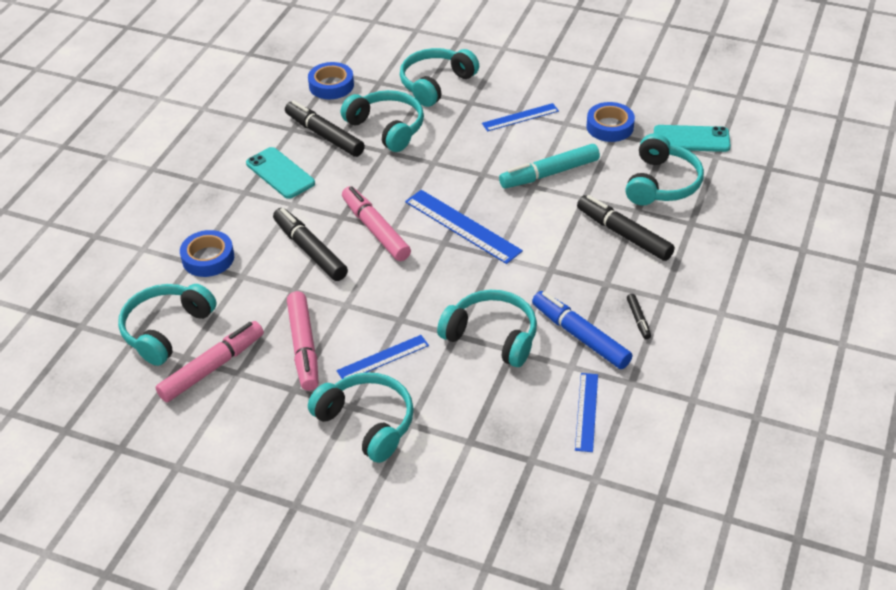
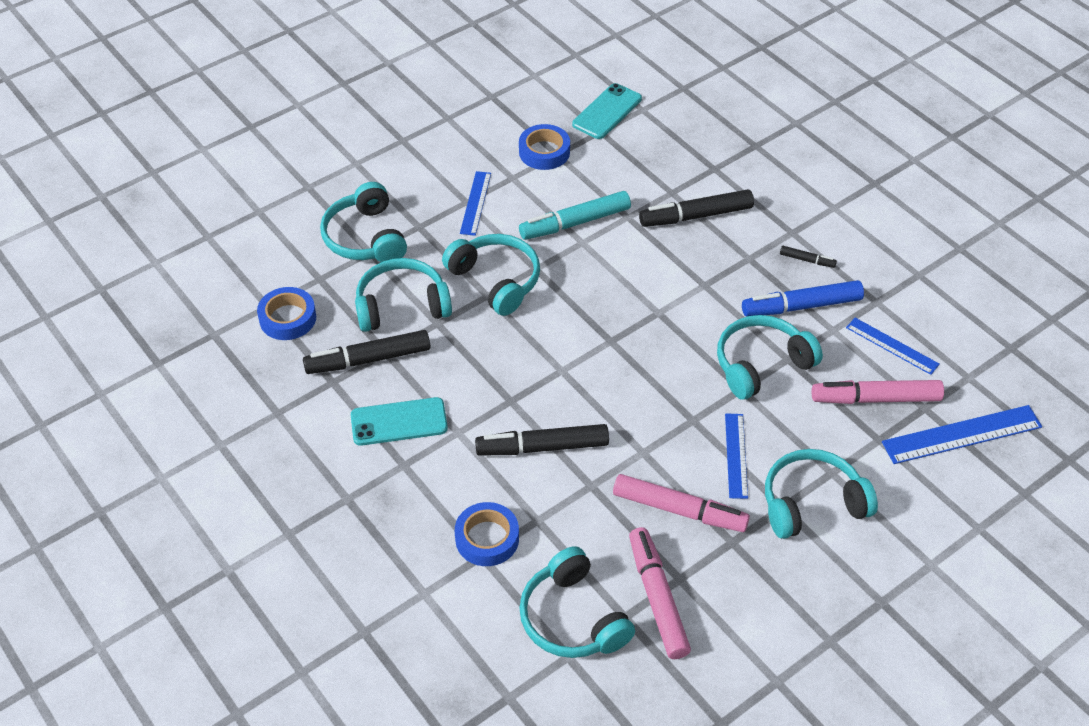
camera: 60 degrees left, 5 degrees up
(375, 230) = (552, 383): pink marker -> pink marker (875, 399)
(462, 226) = (599, 317): blue ruler -> blue ruler (962, 434)
(549, 174) = (575, 223): turquoise marker -> turquoise marker turned 60 degrees clockwise
(661, 183) = (649, 159): turquoise headphones -> turquoise headphones (496, 280)

